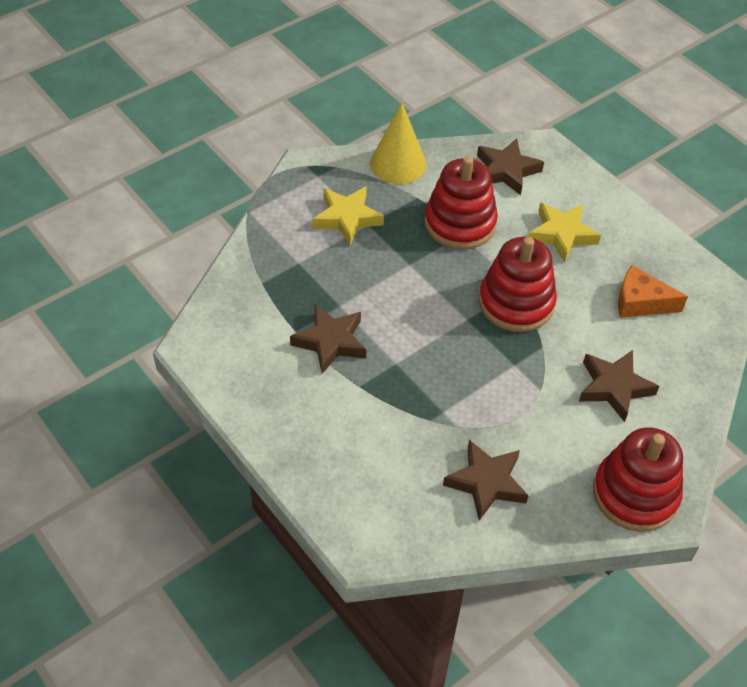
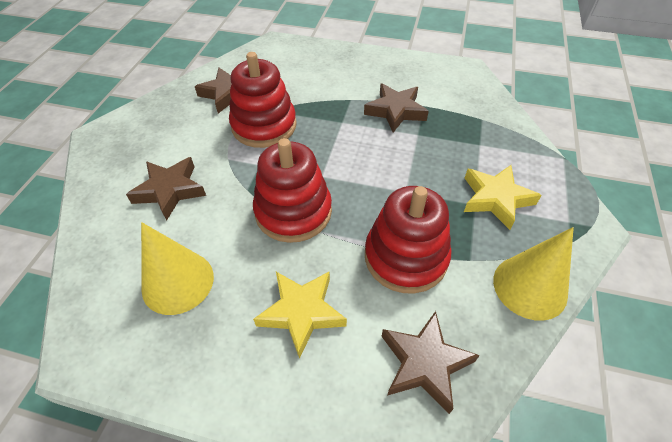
camera: 145 degrees right, 0 degrees up
(635, 494) = (125, 133): red stacking toy -> red stacking toy (264, 126)
(640, 302) = (178, 282): orange cheese -> yellow cone

